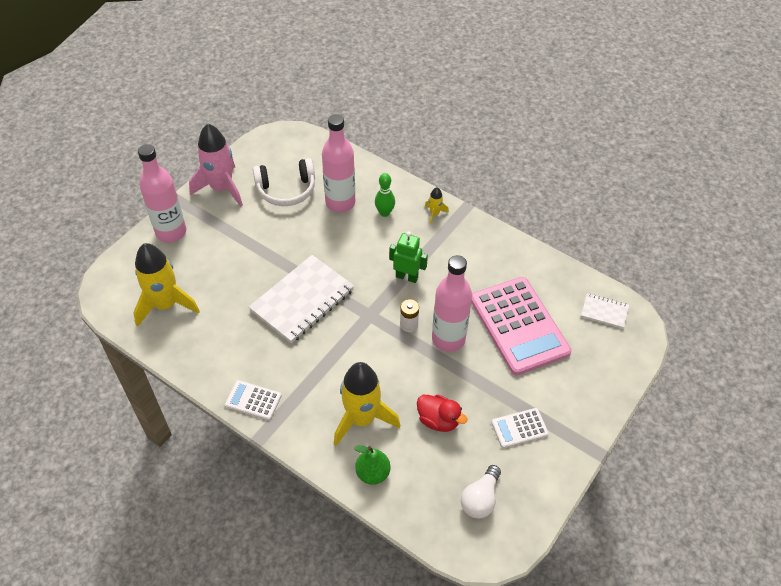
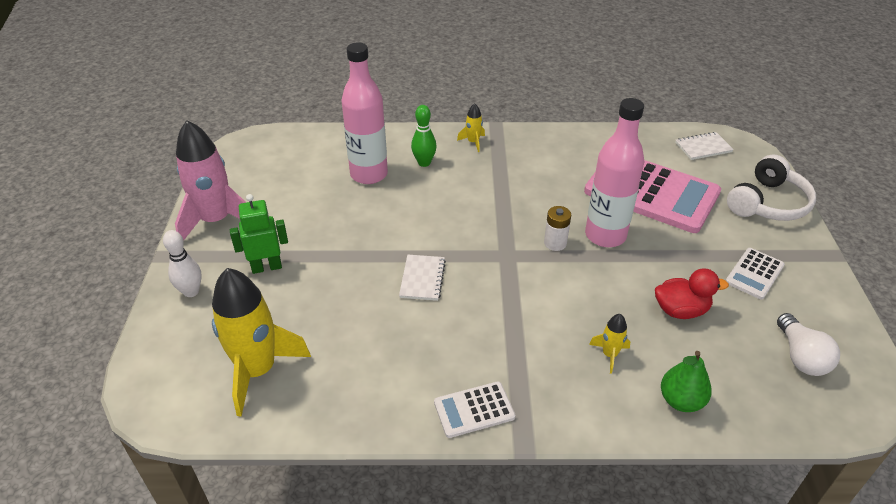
camera: 35 degrees left, 10 degrees down
(171, 232) = (191, 292): pink bottle -> white bowling pin
(286, 190) = (296, 189): white headphones -> white headphones (767, 203)
(302, 300) = (422, 279): white notebook -> white notebook, size x0.48
(362, 419) = (609, 355): yellow rocket -> yellow rocket, size x0.44
(407, 277) = (506, 204): green robot -> green robot (266, 267)

